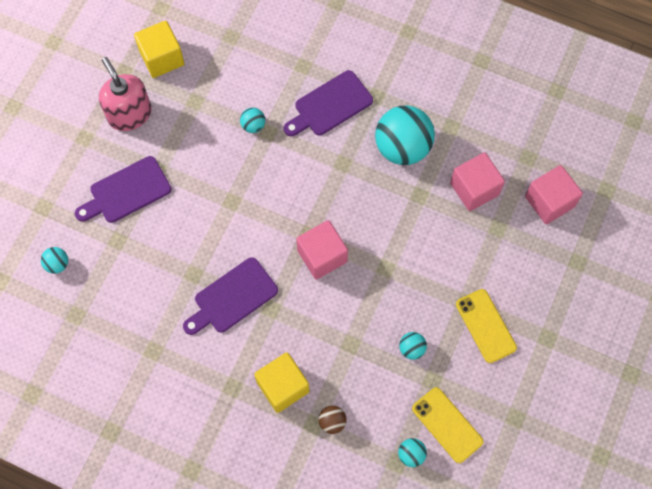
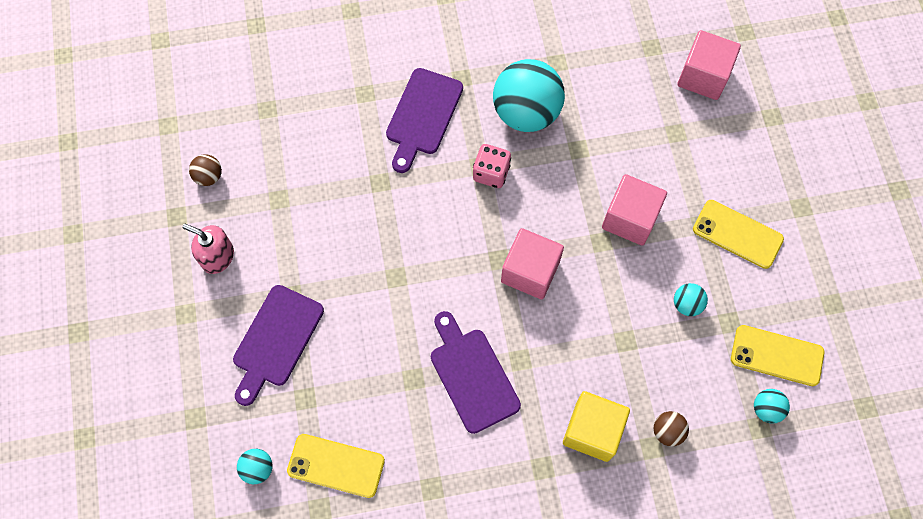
camera: 35 degrees left, 0 degrees up
(105, 295) = (336, 465): none -> yellow phone
(129, 114) = (217, 257): pink soap dispenser -> pink soap dispenser, size x0.66
(162, 58) = (209, 176): yellow cube -> brown ball
(232, 297) = (472, 375): purple cutting board -> purple cutting board turned 135 degrees clockwise
(253, 125) = (359, 185): turquoise ball -> none
(346, 173) = (491, 173): none -> pink dice
(474, 189) = (625, 109): pink cube -> pink cube (630, 219)

